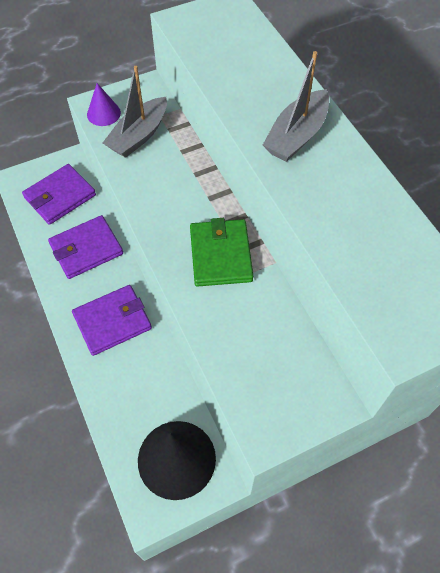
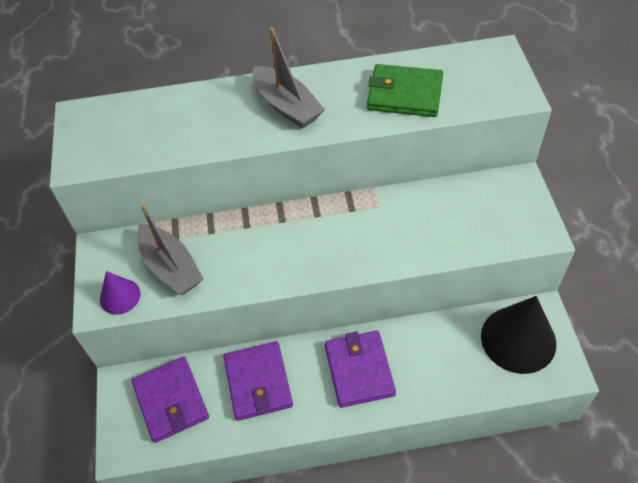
camera: 70 degrees left, 5 degrees down
(220, 255) = (353, 226): green wallet -> green wallet (405, 94)

